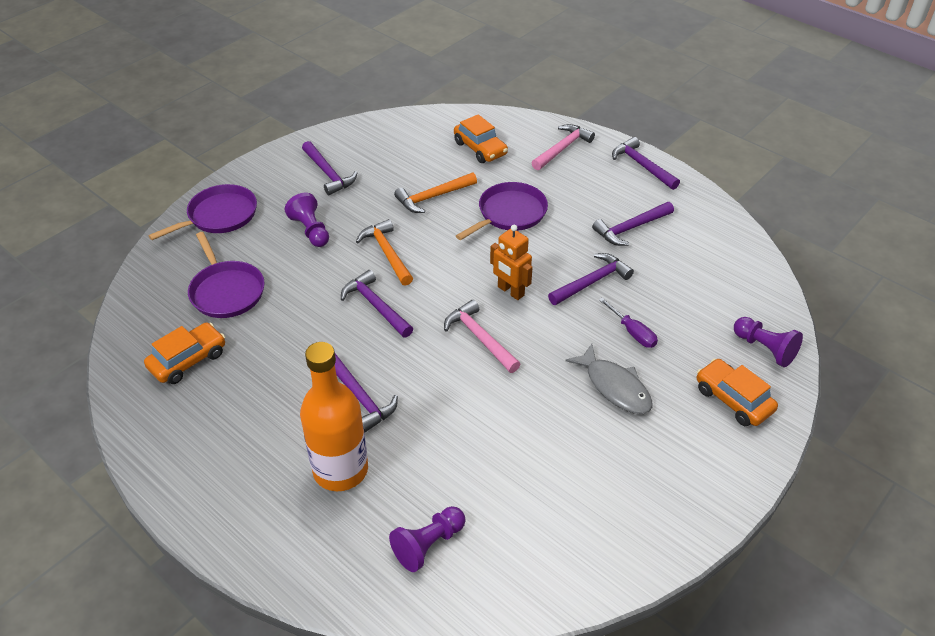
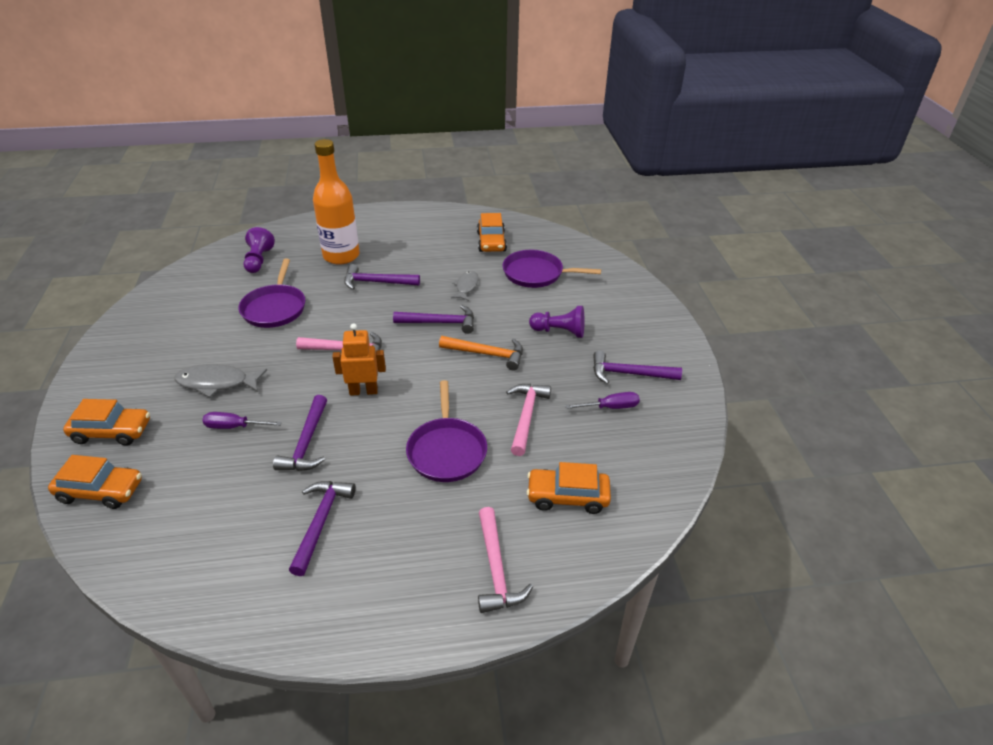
camera: 130 degrees right, 5 degrees down
(219, 216) = (627, 300): purple pan -> purple pan (275, 308)
(299, 325) = (466, 286): none -> grey fish
(377, 166) = (611, 407): none -> purple screwdriver
(433, 197) = (526, 416): orange hammer -> pink hammer
(642, 166) = (385, 622): purple hammer -> none
(764, 349) = (101, 491): purple pawn -> orange car

